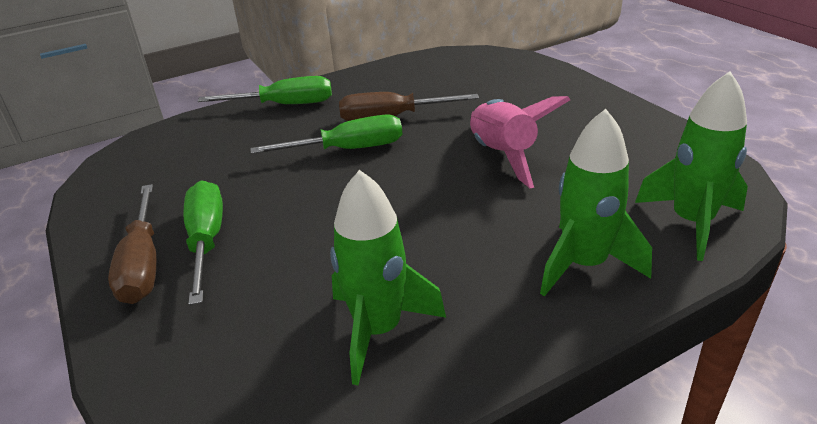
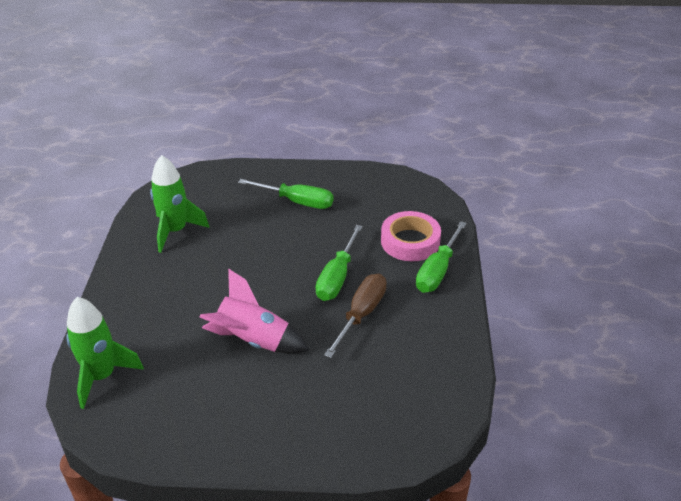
camera: 120 degrees right, 5 degrees up
(143, 264) = (299, 181): brown screwdriver -> none
(244, 132) = (410, 241): none -> pink tape
(584, 264) = (130, 312): green rocket -> none

